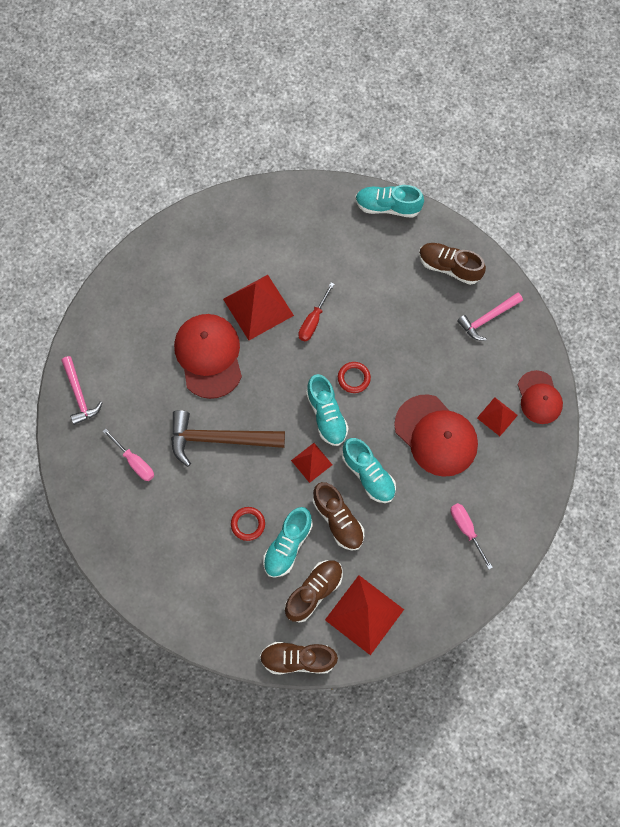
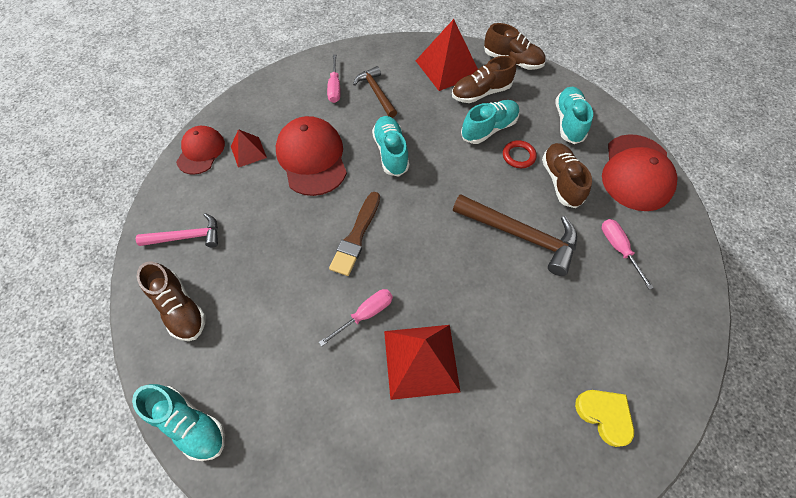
camera: 155 degrees left, 10 degrees down
(79, 395) = (673, 347): pink hammer -> none
(121, 325) = (604, 415): none -> yellow heart
(209, 356) = (502, 326): red cap -> red cap (636, 172)
(311, 462) = (437, 180): red pyramid -> none
(313, 321) = (365, 314): red screwdriver -> pink screwdriver
(326, 415) = (402, 214): turquoise shoe -> turquoise shoe (568, 122)
(338, 520) = (436, 130): brown shoe -> brown shoe (560, 181)
(354, 378) = (356, 236): red ring -> brown brush
(420, 542) = (376, 93): none -> brown hammer

